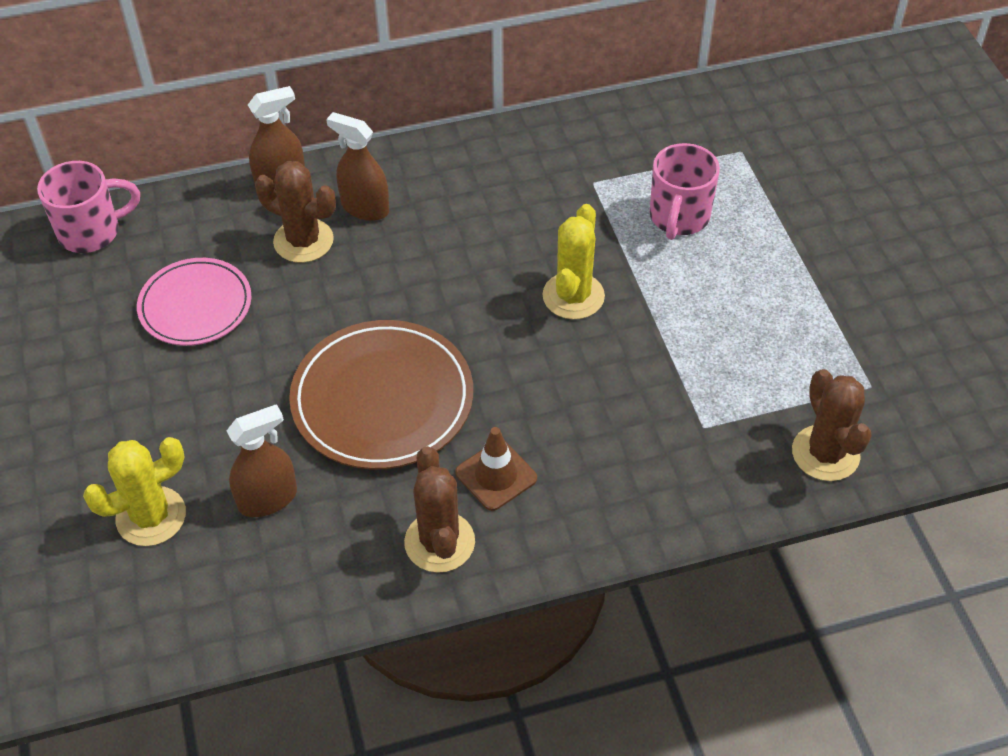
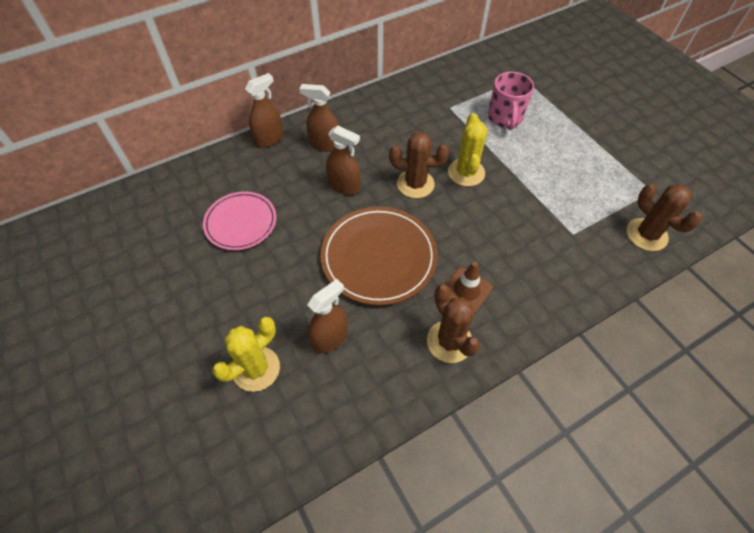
camera: 15 degrees left, 5 degrees up
(91, 232) = (159, 190): pink mug -> none
(303, 241) = (295, 170): brown cactus -> brown cactus (415, 184)
(371, 280) = (344, 186): none -> brown spray bottle

